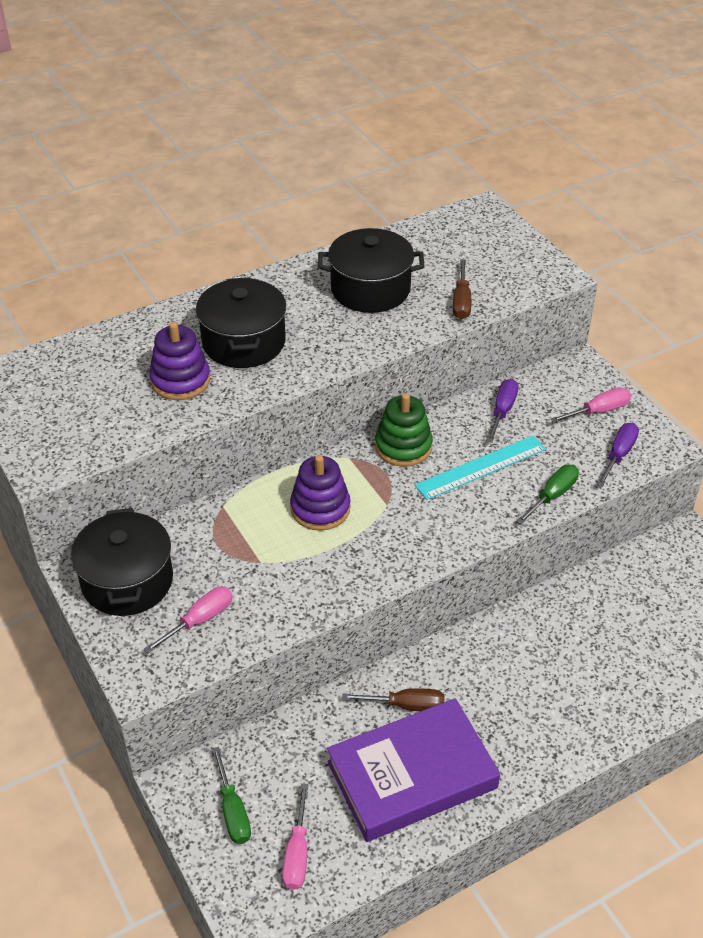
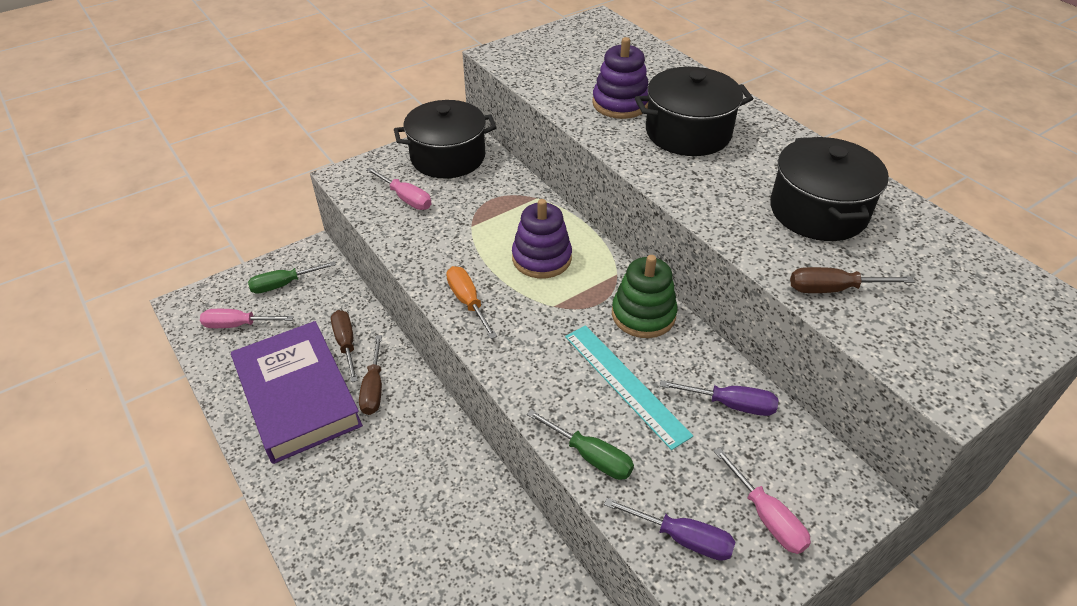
camera: 85 degrees right, 0 degrees up
(341, 735) = (346, 344): none -> brown screwdriver
(376, 567) = (468, 302): none -> orange screwdriver

